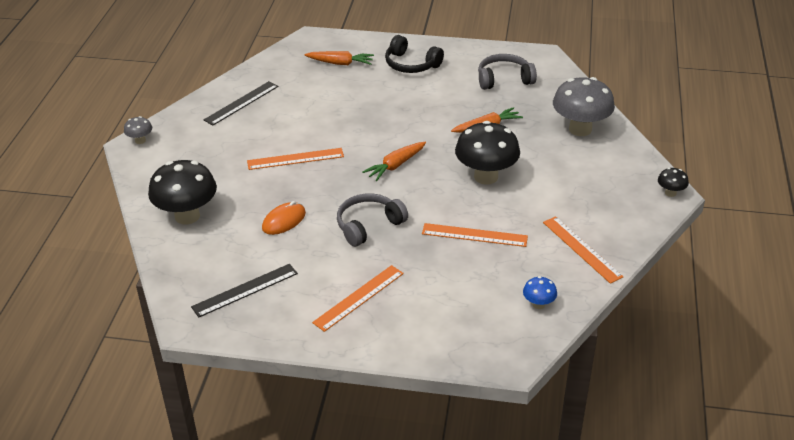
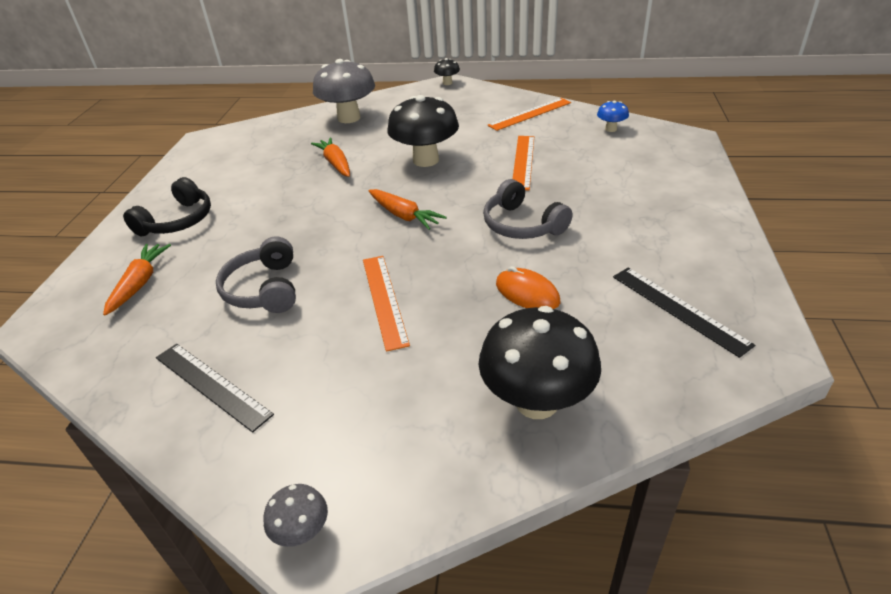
camera: 90 degrees left, 0 degrees up
(359, 297) = (648, 220): orange ruler -> none
(504, 79) = (243, 158): grey headphones -> grey headphones (264, 289)

